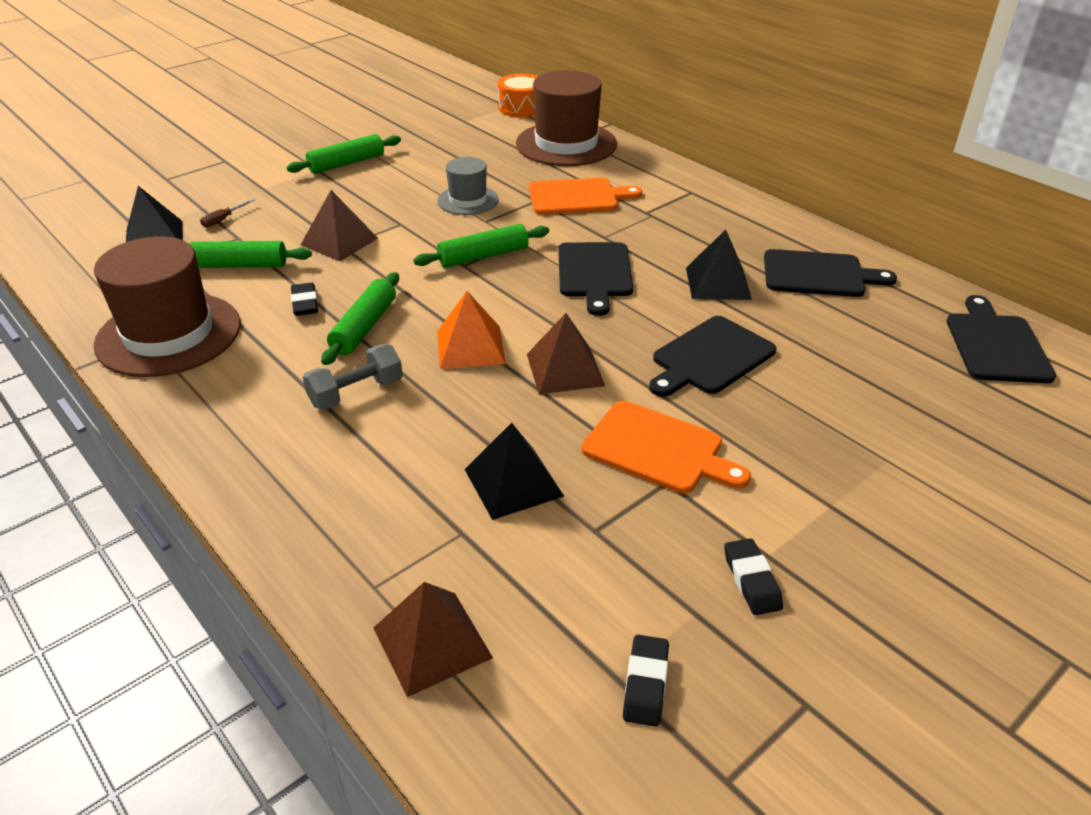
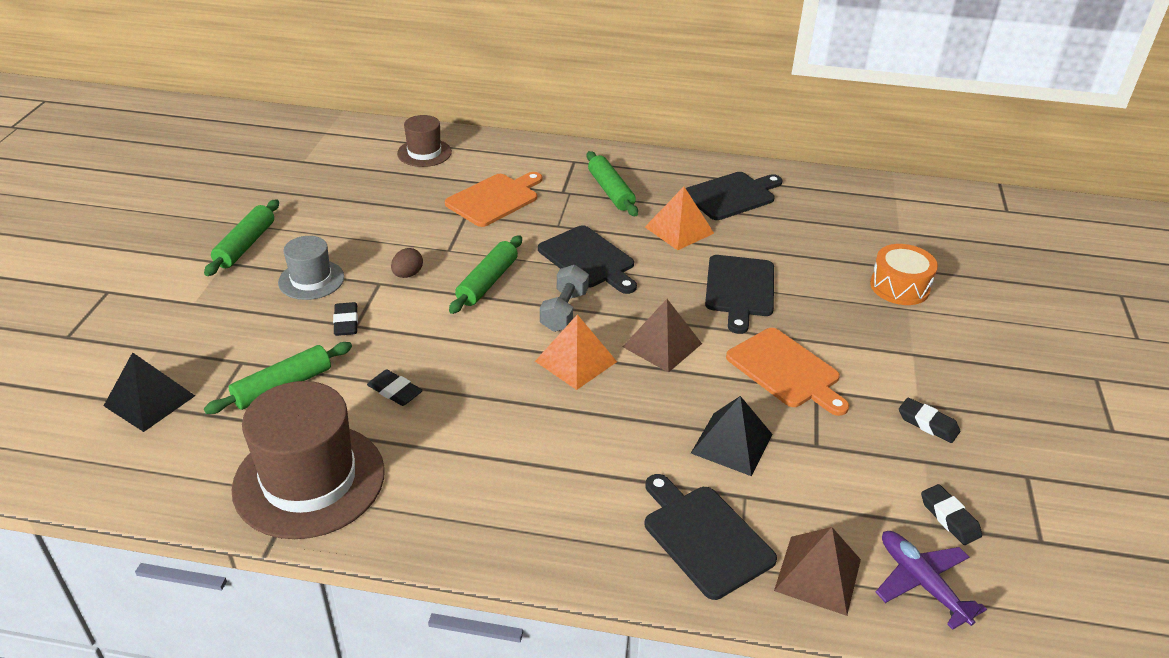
camera: 40 degrees left, 0 degrees up
(223, 220) = (199, 351): brown screwdriver -> none
(339, 241) = (346, 322): brown pyramid -> black eraser
(356, 393) = (541, 441): grey dumbbell -> grey dumbbell (564, 311)
(364, 327) = (473, 386): green rolling pin -> green rolling pin (610, 191)
(430, 226) = (407, 274): none -> brown egg
(468, 200) = (409, 237): grey hat -> grey hat (311, 280)
(521, 108) = (339, 130): orange drum -> orange drum (899, 287)
(524, 723) = (922, 583): none -> purple plane
(566, 144) = (424, 153): brown hat -> brown hat, size x0.54
(658, 449) = (786, 370): orange cutting board -> orange cutting board turned 60 degrees clockwise
(717, 283) = (679, 230): black pyramid -> orange pyramid
(996, 345) = (878, 203): black cutting board -> black cutting board (704, 537)

